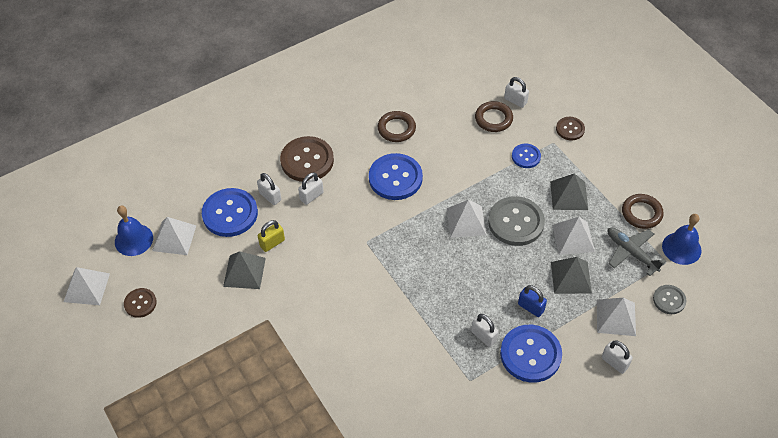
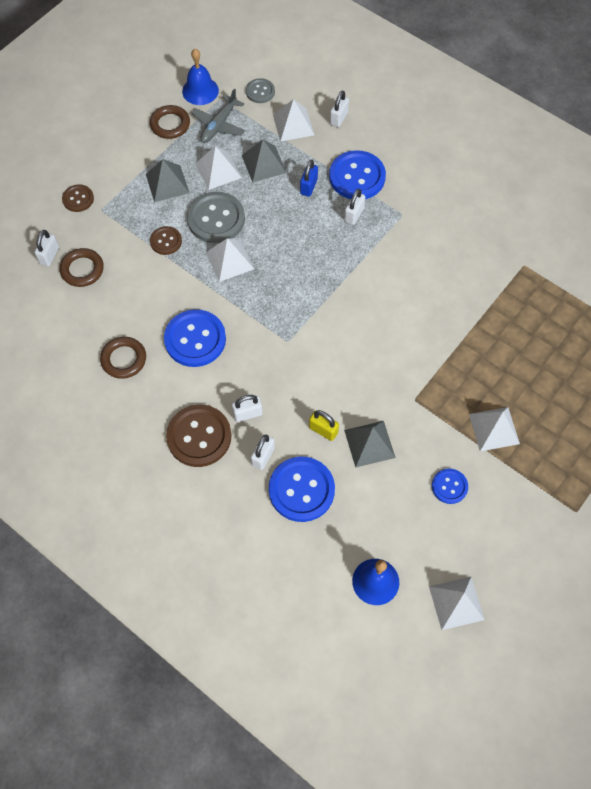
camera: 110 degrees left, 10 degrees up
(140, 303) = (450, 533): brown button -> brown button (166, 241)
(174, 238) = (356, 536): white pyramid -> white pyramid (494, 428)
(311, 196) = (247, 414): white padlock -> white padlock turned 45 degrees counterclockwise
(526, 156) = (127, 229): blue button -> blue button (449, 486)

